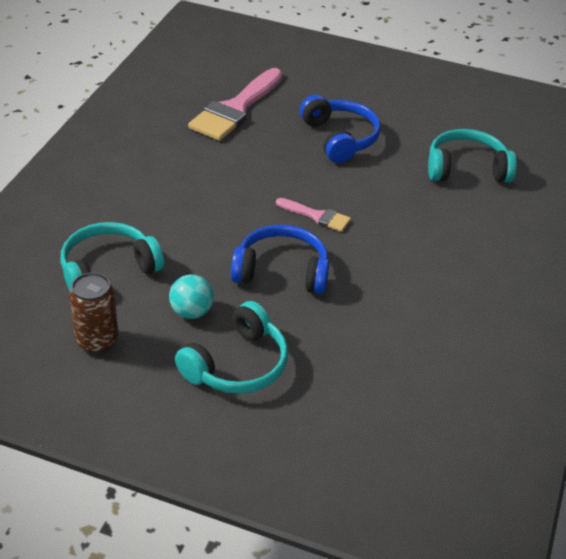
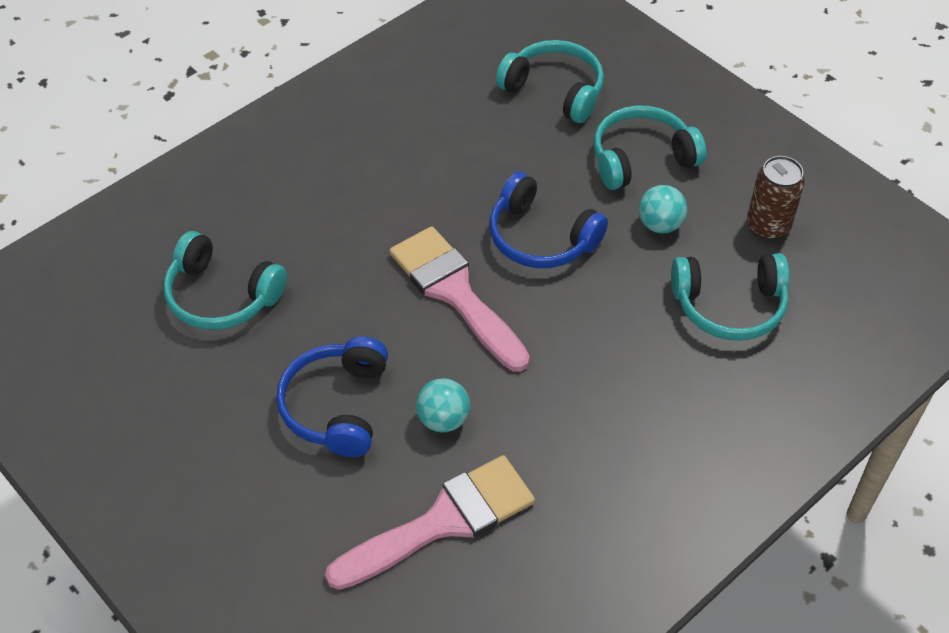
camera: 150 degrees left, 10 degrees up
(270, 150) = (443, 419): none -> turquoise ball
(317, 216) = (455, 292): pink brush -> pink brush, size x1.97
(358, 405) = (554, 90): none -> turquoise headphones

